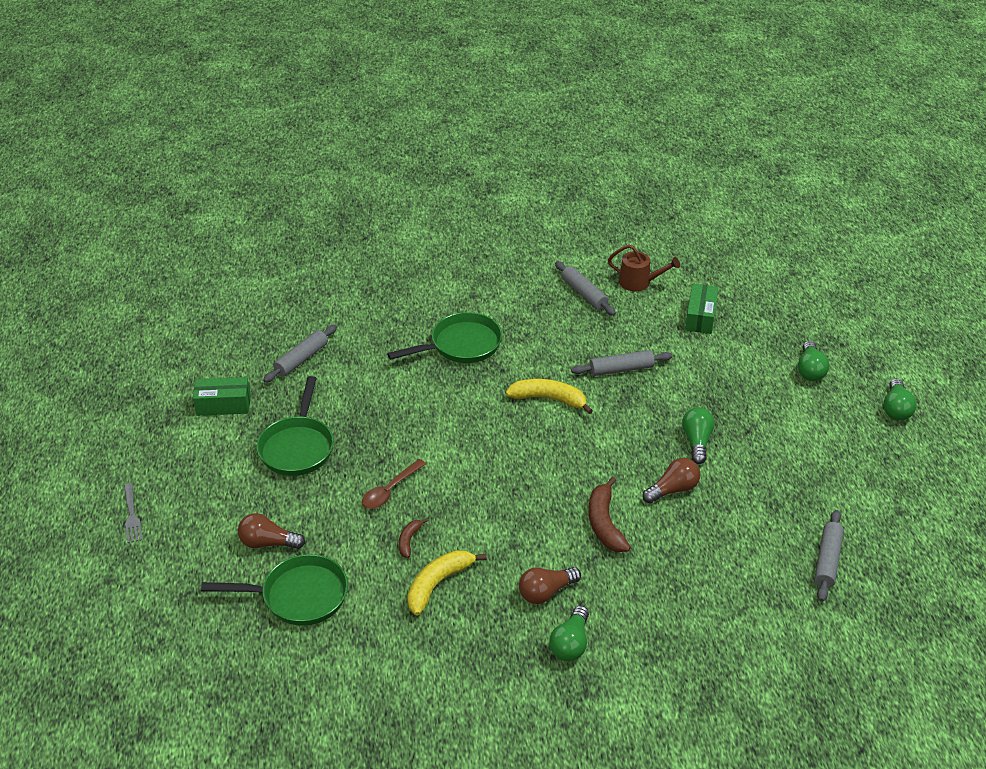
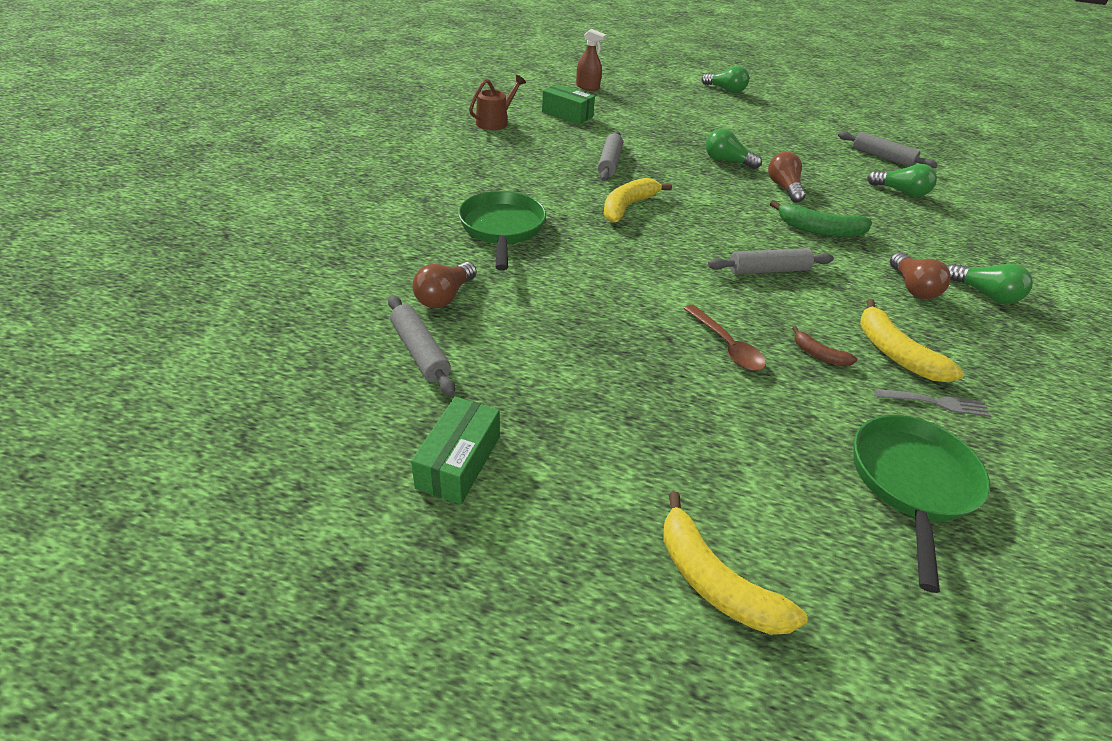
camera: 70 degrees left, 0 degrees up
(132, 515) = (681, 676): grey fork -> grey fork (935, 402)
(188, 518) = (715, 582): none -> yellow banana
(268, 543) = (798, 489): brown light bulb -> brown light bulb (444, 297)
(297, 447) = (605, 404): green pan -> none
(584, 294) = (485, 147): grey rolling pin -> grey rolling pin (768, 270)
(605, 523) = (819, 230): brown banana -> green banana
(784, 310) = (587, 87): none -> brown spray bottle
(810, 370) = (665, 100): green light bulb -> green light bulb (901, 192)

